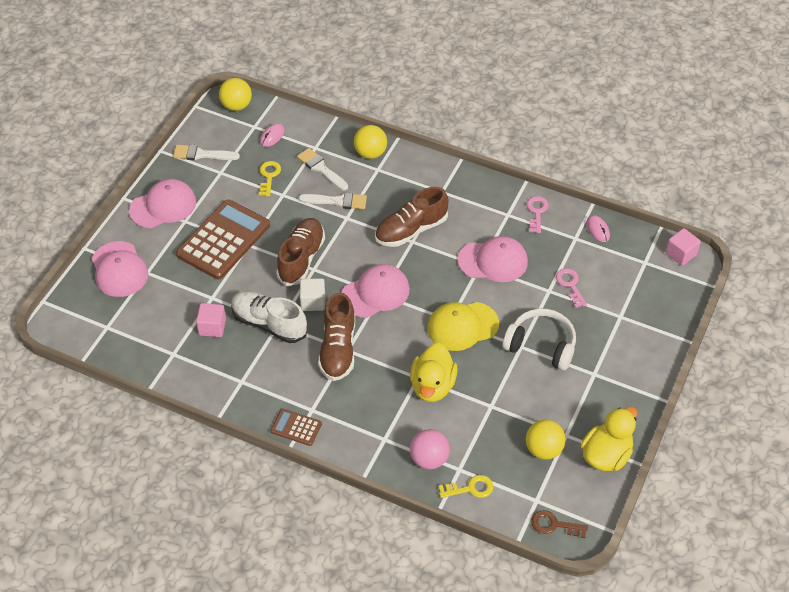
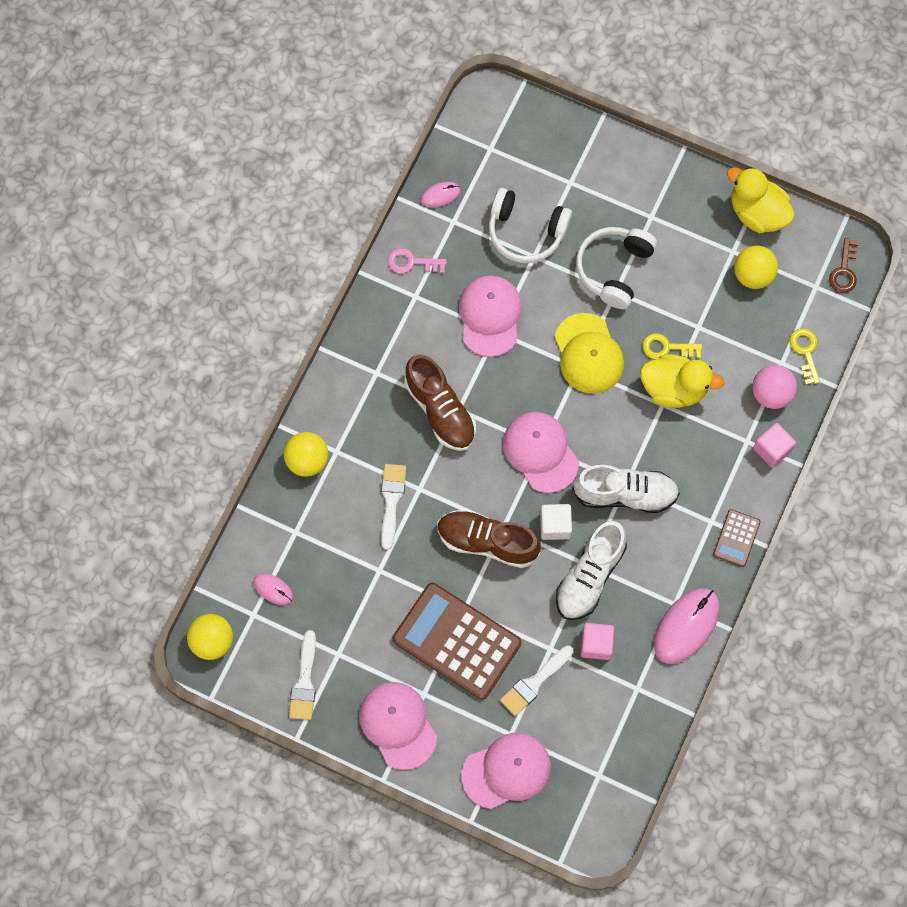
camera: 90 degrees left, 20 degrees up
(221, 388) = (686, 626): none -> pink mouse
(269, 176) = (347, 589): yellow key -> yellow key (667, 348)
(321, 168) = (334, 523): white brush -> white brush (534, 682)
(338, 349) = (625, 494): brown shoe -> white shoe
(570, 285) = (526, 232): pink key -> white headphones
(681, 254) = (478, 109): pink cube -> pink cube (772, 449)

